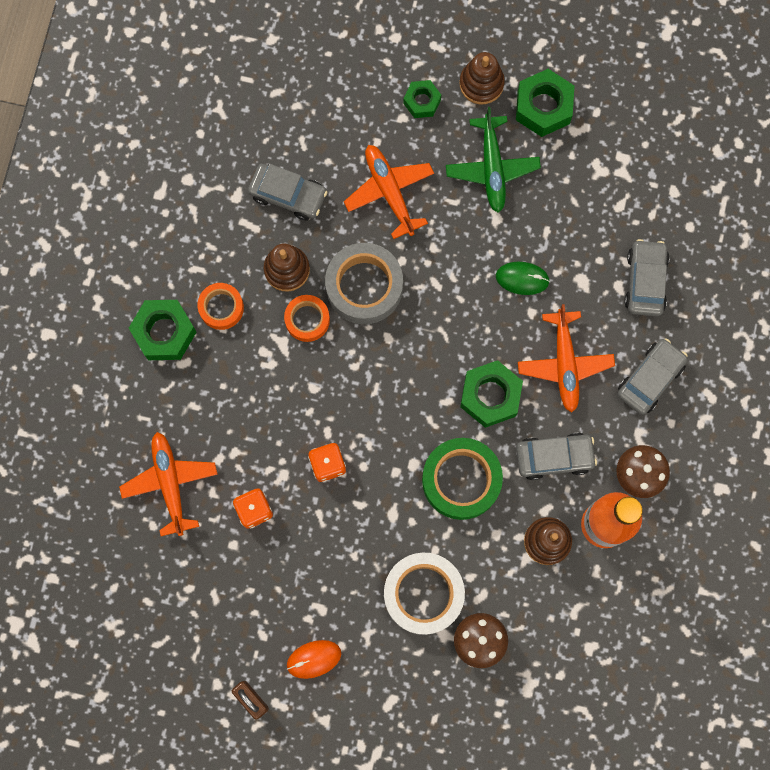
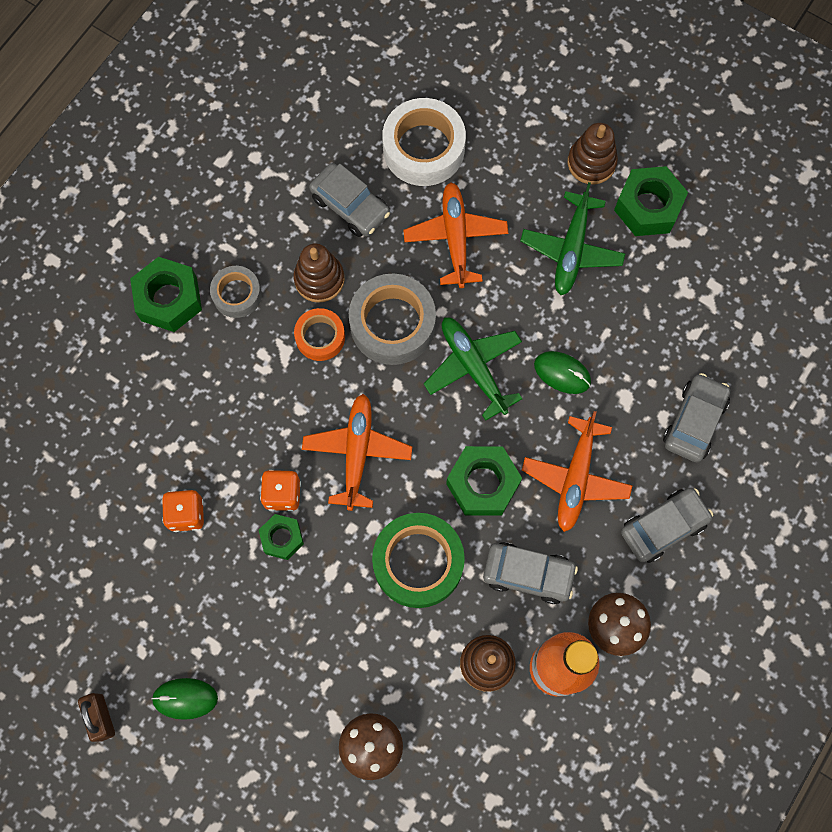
camera: 20 degrees right, 5 degrees down
(170, 483) = (111, 454): orange plane -> orange plane (357, 452)
(221, 308) = (237, 294): orange tape -> grey tape
(314, 659) = (185, 698): orange mouse -> green mouse
(422, 101) = (523, 160): green nut -> green nut (282, 538)
(423, 594) = (330, 671): white tape -> white tape (423, 148)
(446, 300) = (473, 367): none -> green plane

